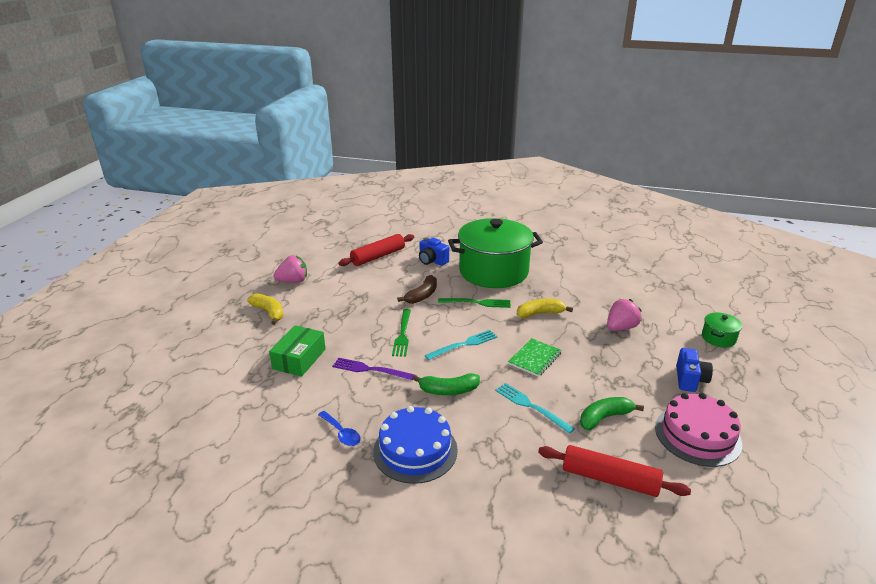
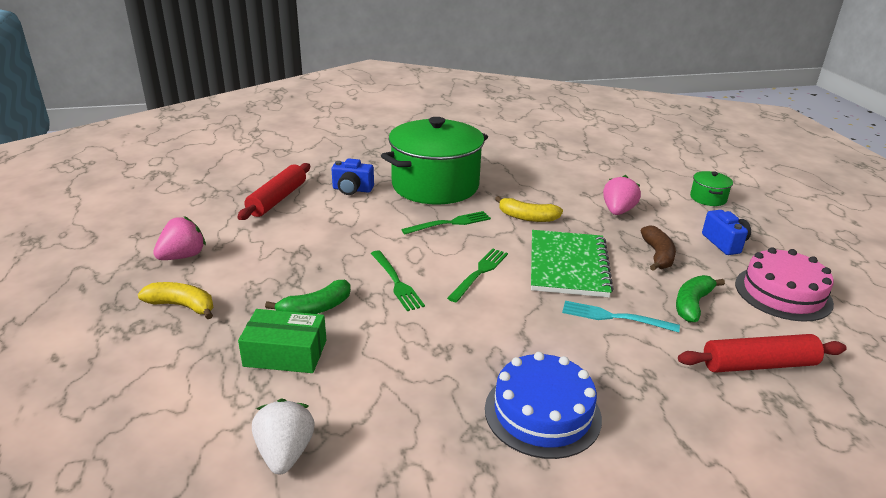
camera: 30 degrees left, 0 degrees up
(252, 415) = (285, 453): none -> white strawberry
(299, 359) = (285, 353): green box -> green box turned 75 degrees counterclockwise
(341, 433) = (433, 428): blue spoon -> none
(369, 369) = (394, 336): purple fork -> none
(422, 295) = (377, 231): brown banana -> brown banana (658, 255)
(448, 390) = (512, 329): green banana -> green banana (316, 309)
(464, 344) = (480, 272): turquoise fork -> green fork
(535, 358) = (568, 265): green notebook -> green notebook, size x1.74
(540, 313) = (527, 217): yellow banana -> yellow banana turned 120 degrees counterclockwise

